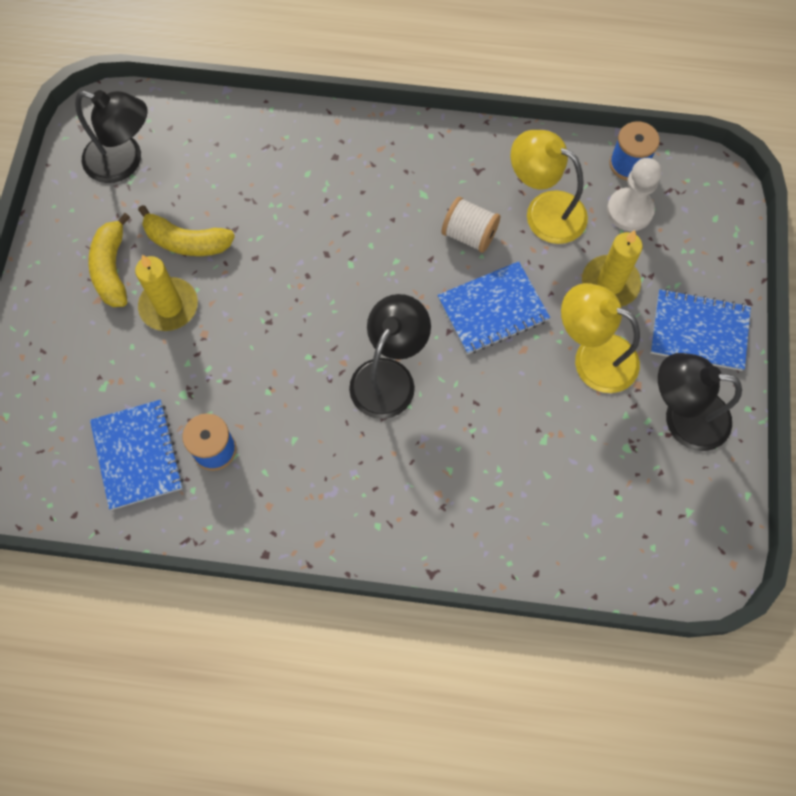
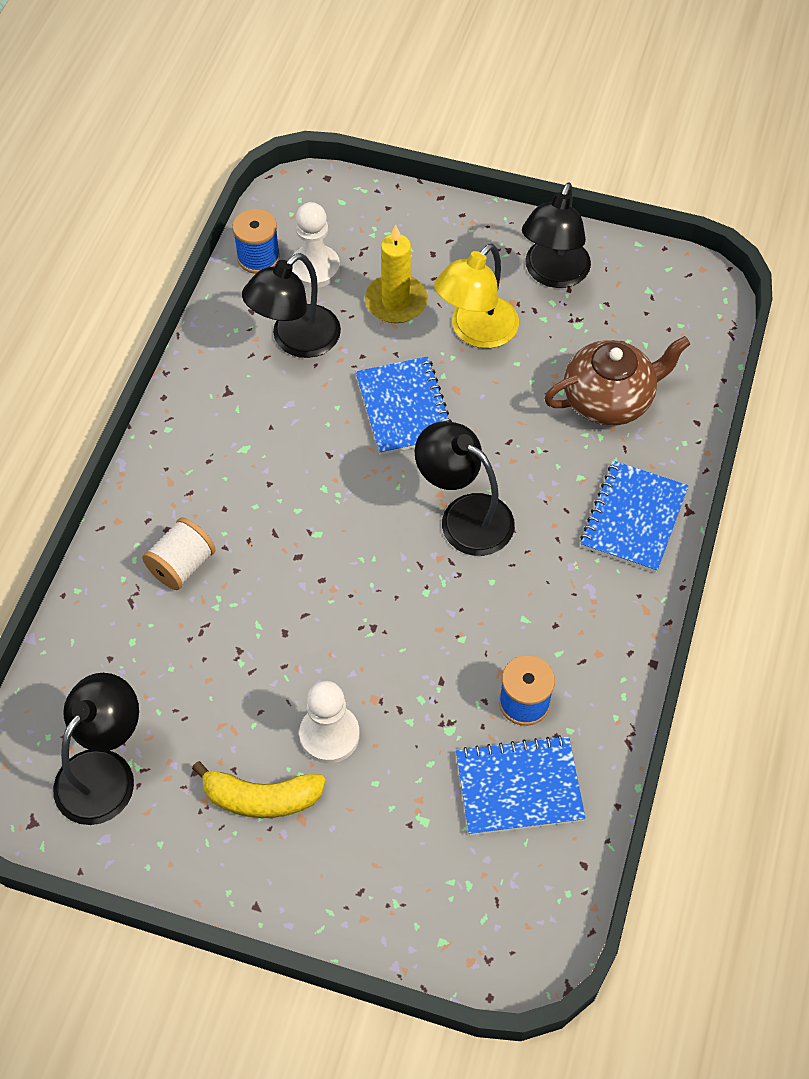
camera: 80 degrees left, 10 degrees down
(169, 306) = (329, 735): yellow candle -> white pawn
(186, 241) = (244, 706): yellow banana -> none
(469, 234) = (308, 413): white spool -> white spool (182, 565)
(543, 486) = (609, 400): none -> brown teapot
(544, 211) = (296, 340): yellow lamp -> black lamp
(699, 331) = (464, 242): blue notebook -> blue notebook (633, 518)

